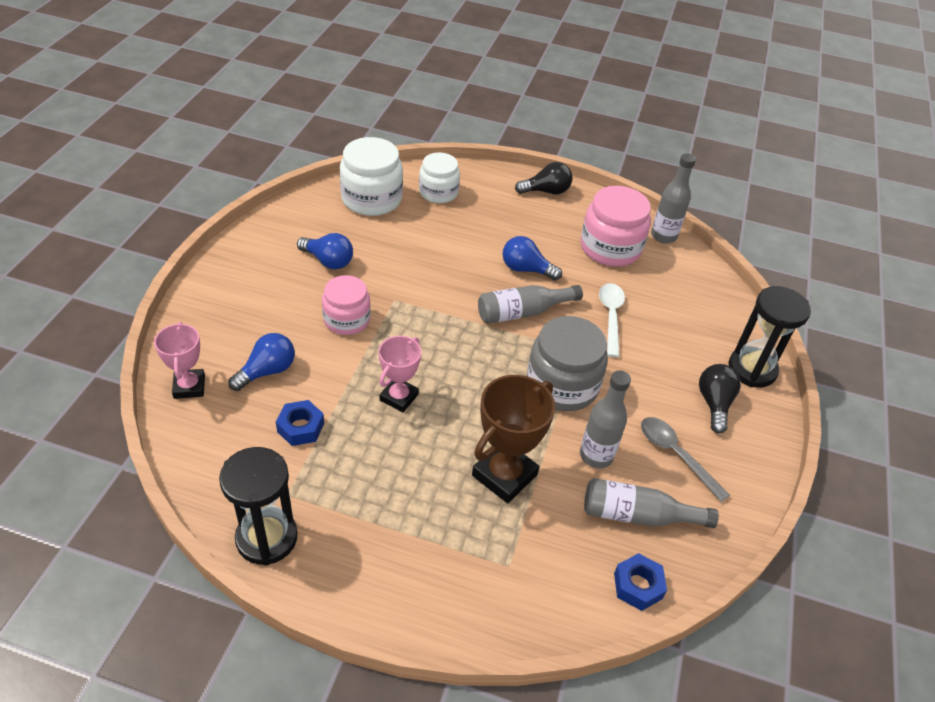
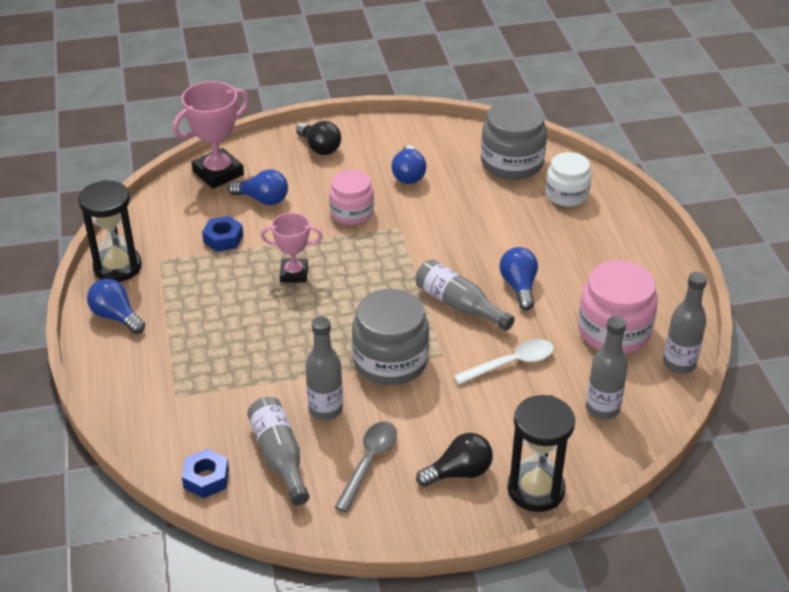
camera: 65 degrees right, 5 degrees down
(189, 387) = (218, 173): pink trophy -> pink trophy, size x1.57
(350, 571) = (116, 317): none -> blue light bulb
(371, 199) = (512, 163): white jar -> grey jar
(504, 475) = (261, 361): brown trophy -> none
(546, 191) = (652, 258): black light bulb -> black light bulb (320, 148)
(687, 294) = (602, 408): none -> grey bottle

